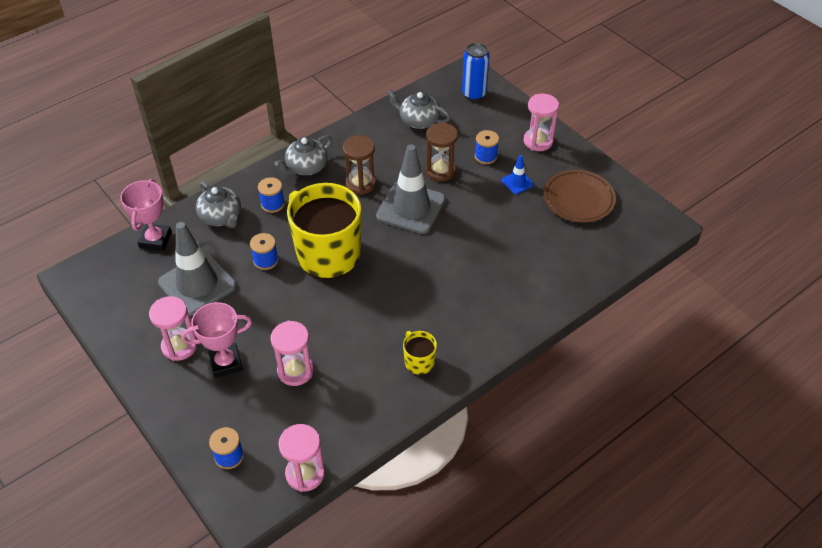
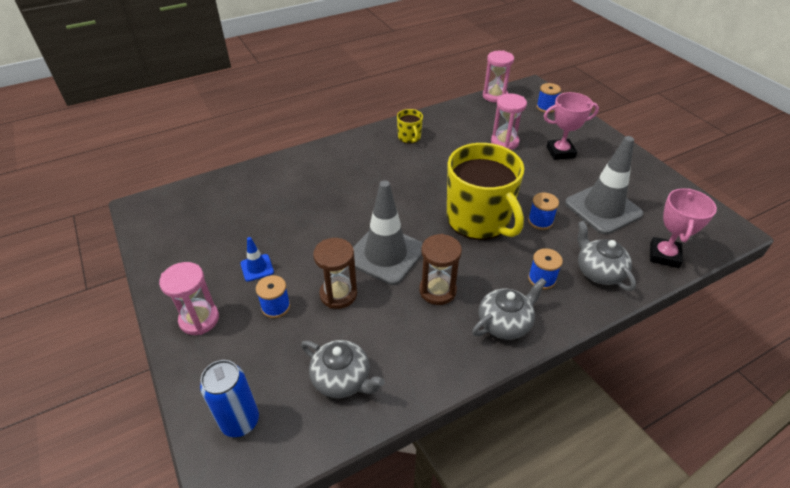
camera: 170 degrees left, 5 degrees down
(179, 346) = (602, 166): pink hourglass -> none
(578, 199) = (204, 240): brown plate -> none

